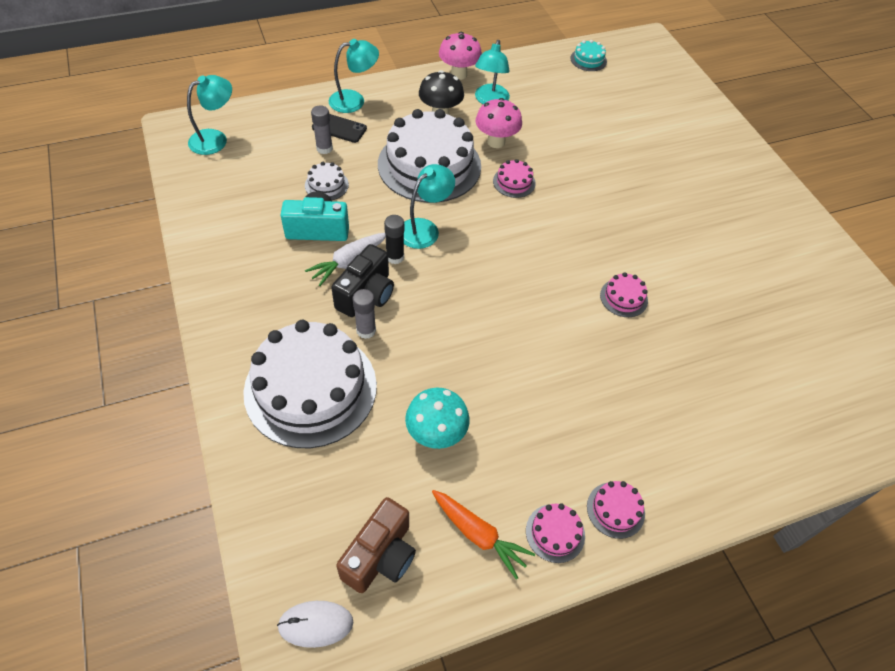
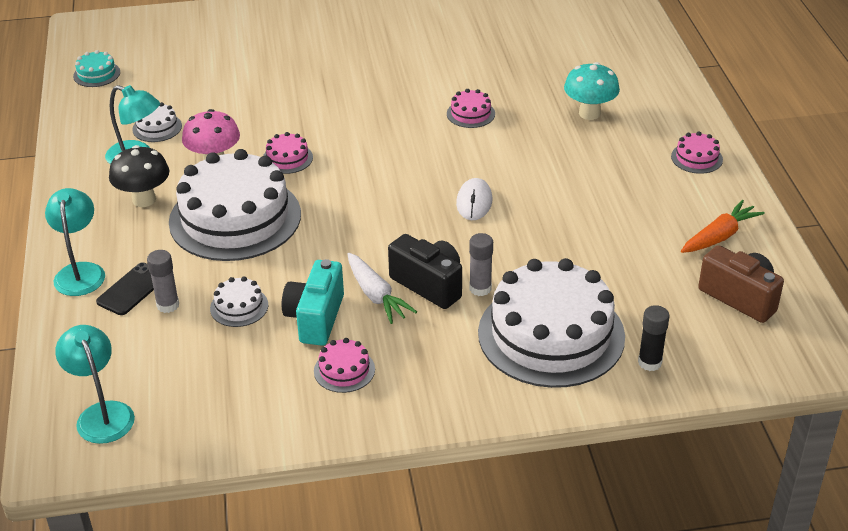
camera: 75 degrees left, 15 degrees down
(315, 624) = (805, 342): white mouse -> white mouse (474, 202)
(395, 257) = (378, 258): black glue stick -> black glue stick (649, 362)
(425, 228) = (340, 232): turquoise lamp -> none
(436, 434) = (615, 251): turquoise mushroom -> turquoise mushroom (589, 113)
(458, 74) = (72, 176): pink mushroom -> none
(531, 103) = (157, 127): none -> white cake
(555, 533) = (717, 193): pink cake -> pink cake (344, 370)

